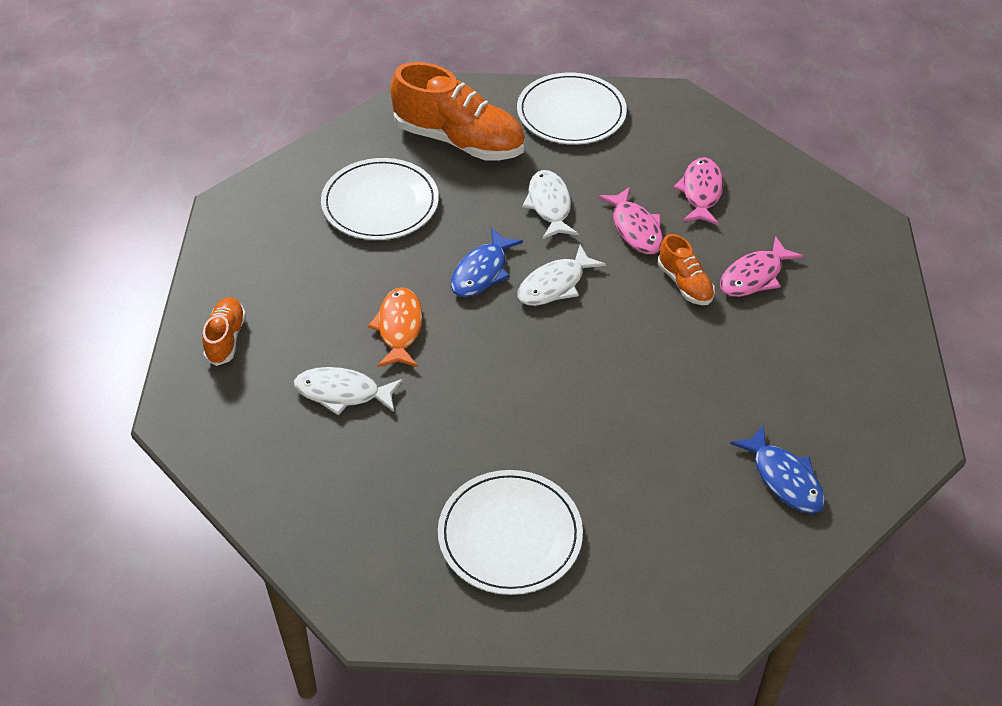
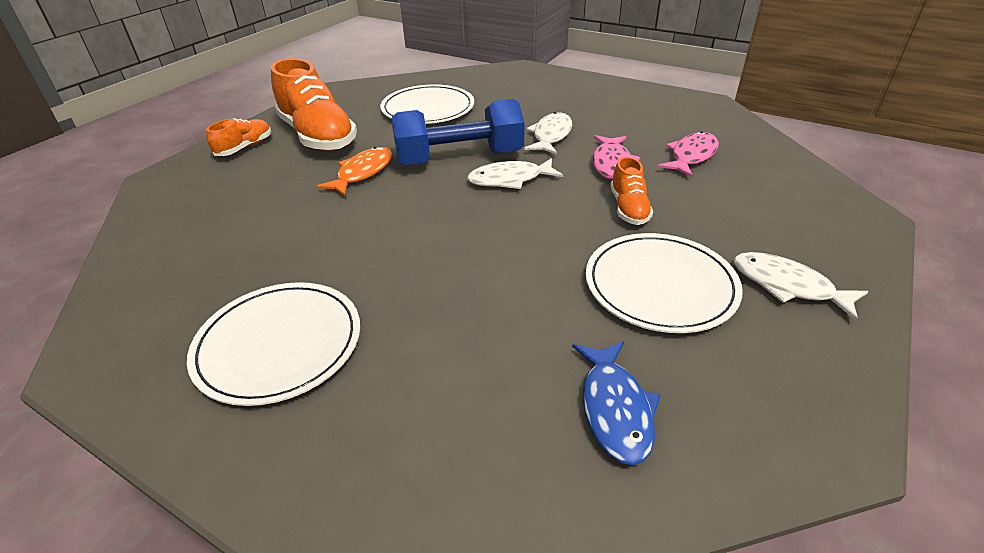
camera: 30 degrees right, 10 degrees down
(342, 393) = (277, 197): white fish -> white fish (787, 286)
(459, 141) = (516, 92): orange shoe -> orange shoe (318, 136)
(482, 272) = (459, 158): blue fish -> blue dumbbell
(571, 113) = (615, 94): white plate -> white plate (660, 285)
(754, 276) = (705, 221): pink fish -> none

